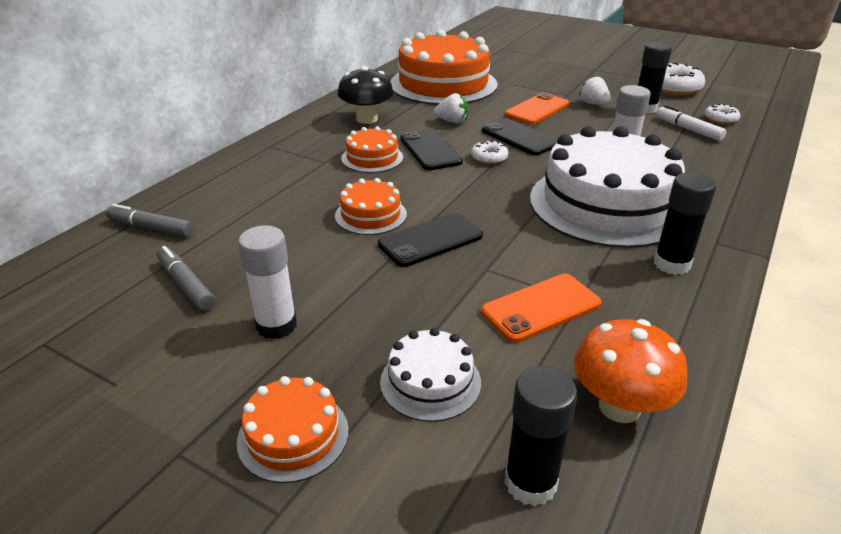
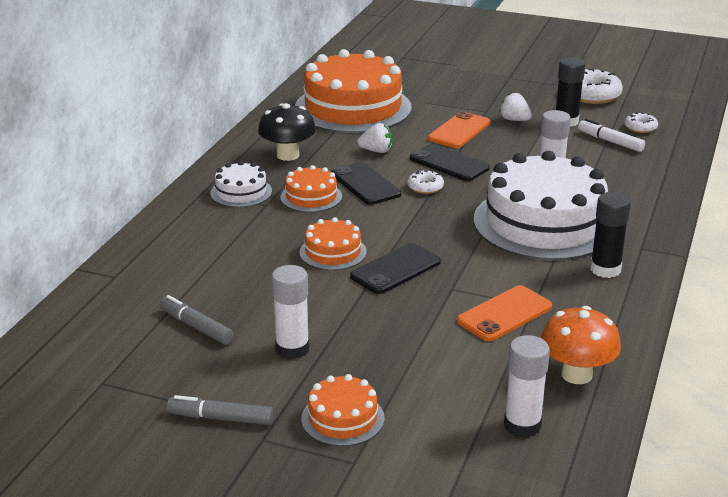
camera: 10 degrees left, 5 degrees down
(151, 228) = (132, 283): grey marker -> grey marker (220, 418)
(430, 382) = (432, 374): white cake -> white cake (241, 192)
(530, 483) = (522, 425): black glue stick -> white glue stick

